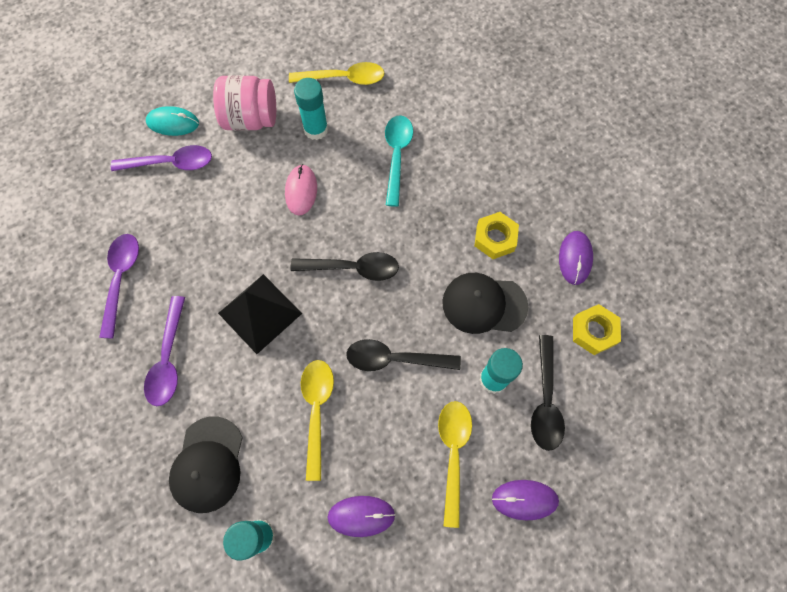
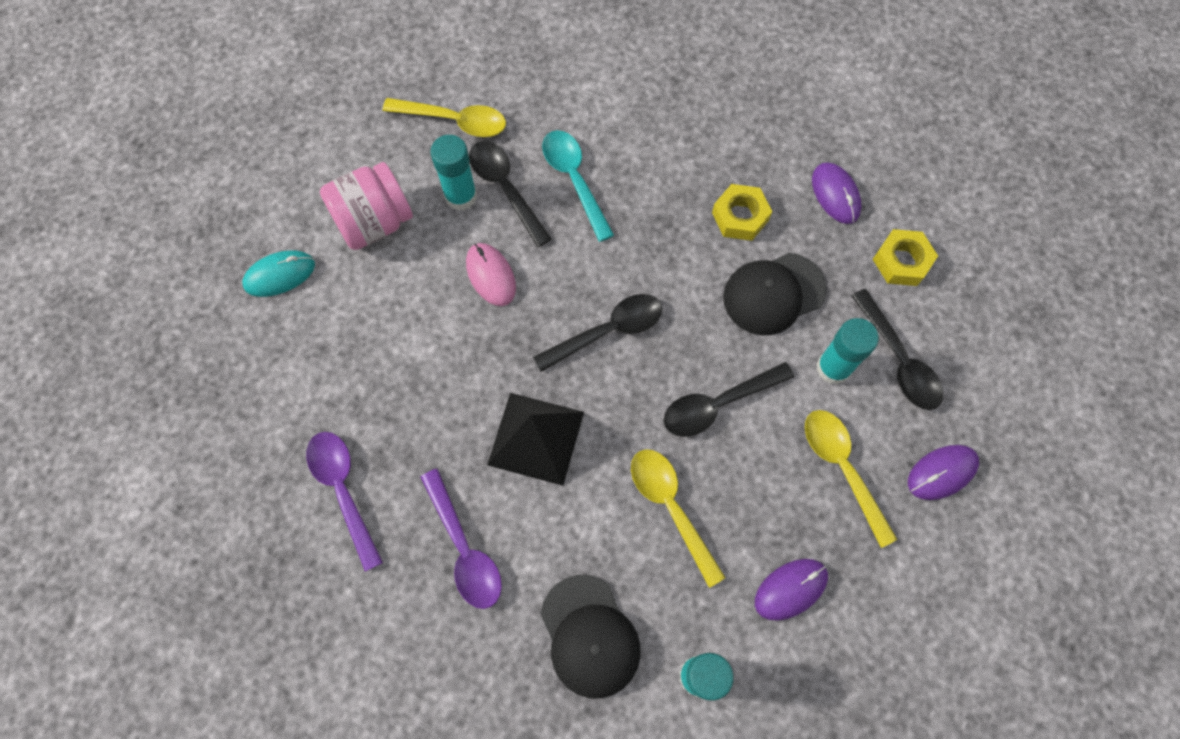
camera: 30 degrees left, 0 degrees up
(171, 163) = (310, 324): purple spoon -> none
(343, 78) = (454, 121): yellow spoon -> yellow spoon turned 45 degrees clockwise
(347, 139) = (505, 189): none -> black spoon

